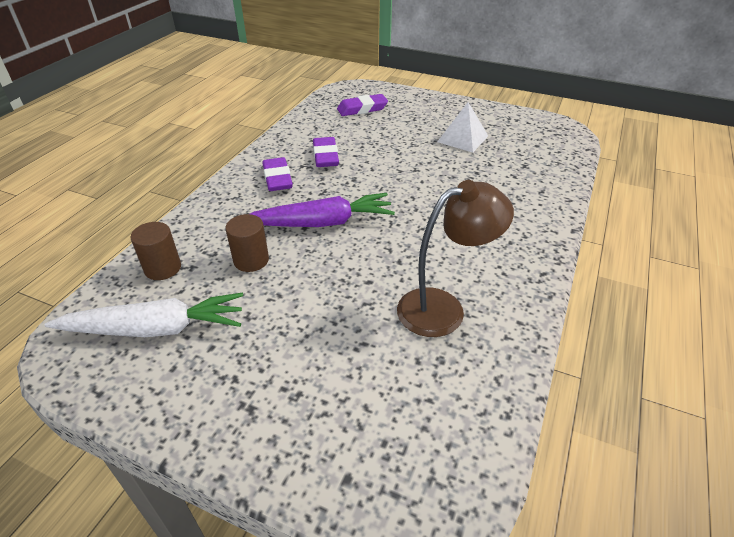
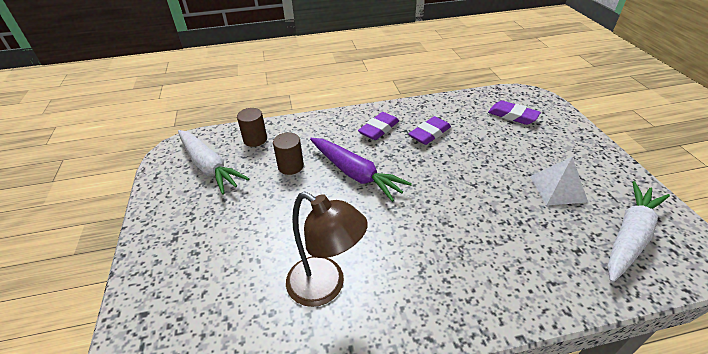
camera: 55 degrees right, 0 degrees up
(532, 140) = (629, 236): none -> white carrot

